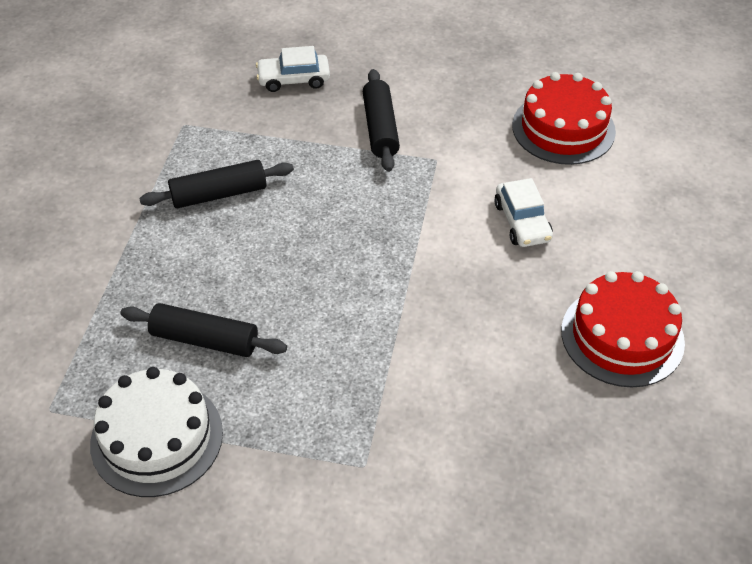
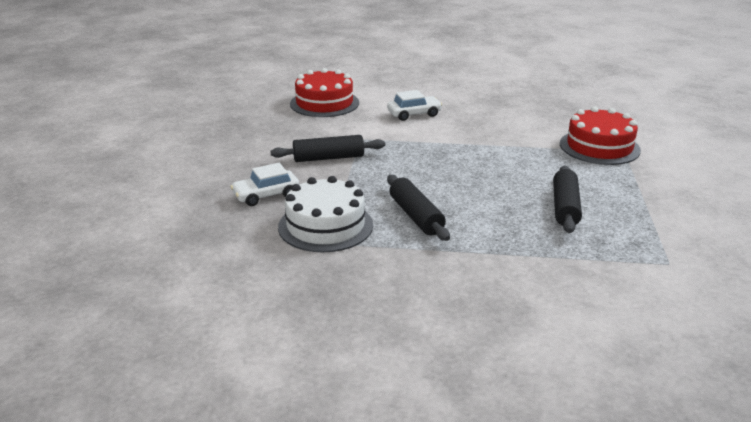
camera: 95 degrees left, 20 degrees down
(157, 438) = (657, 216): white cake -> white cake (325, 226)
(293, 79) = (266, 195): white car -> white car turned 75 degrees clockwise
(622, 336) = (492, 92): red cake -> red cake (599, 147)

